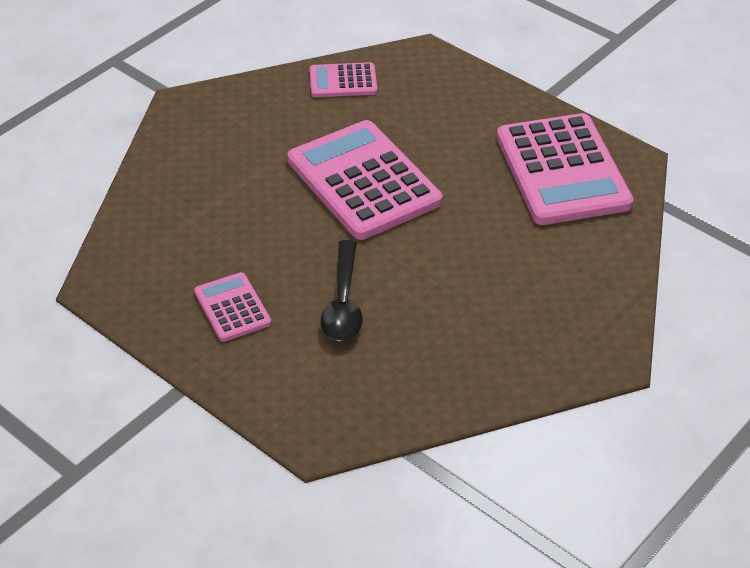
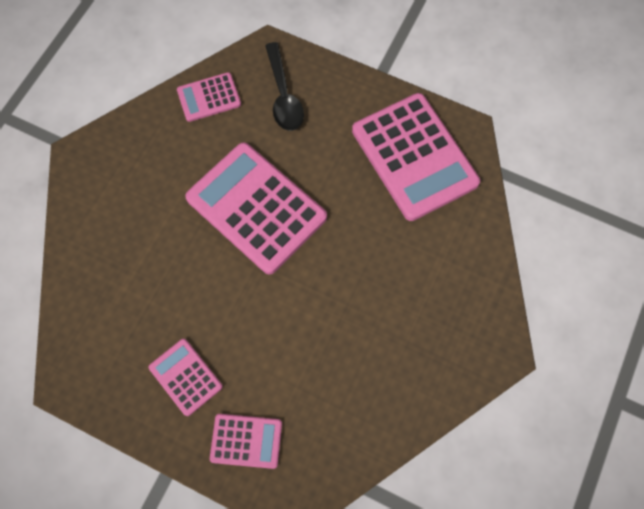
camera: 15 degrees left, 25 degrees up
(281, 376) = (246, 441): none -> pink calculator
(343, 302) = (275, 347): black spoon -> black spoon (283, 95)

